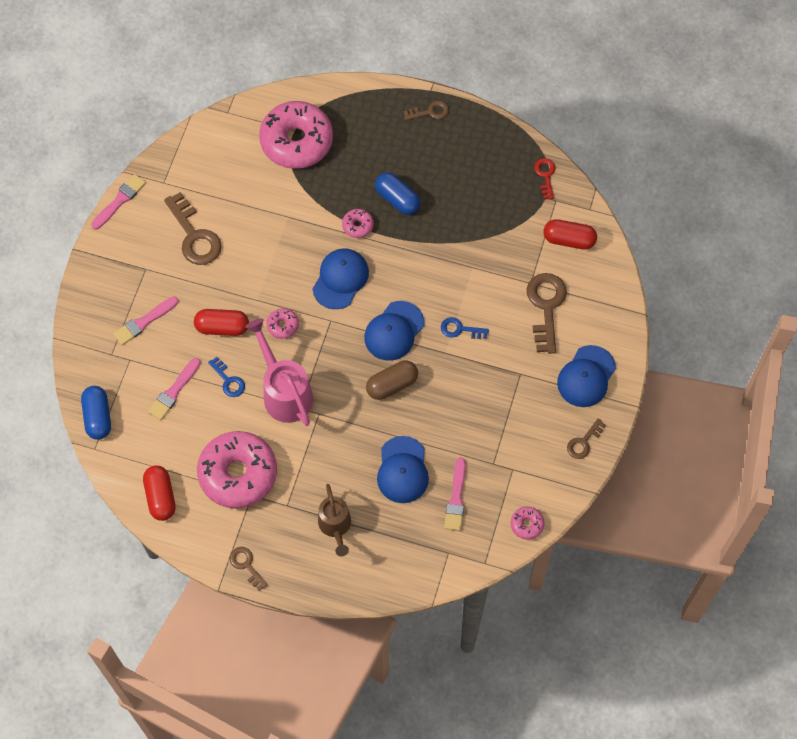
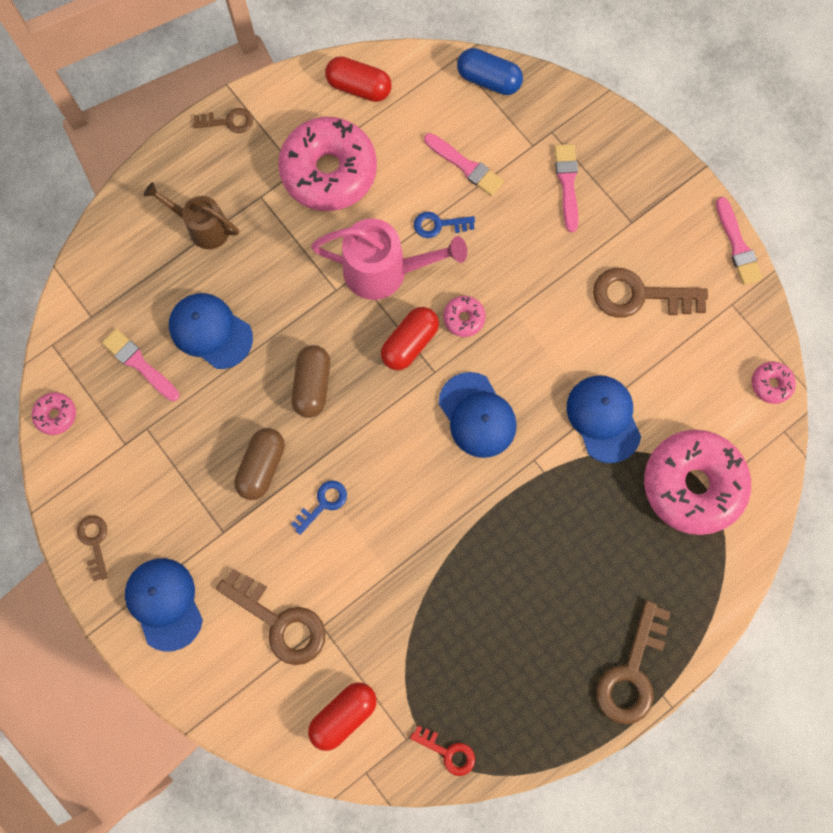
camera: 125 degrees right, 10 degrees up
(174, 391) = (465, 166): pink brush -> pink brush turned 150 degrees clockwise
(222, 327) = (505, 256): red capsule -> red capsule (410, 343)
(358, 226) = (532, 479): pink donut -> pink donut (771, 384)
(394, 331) = (373, 430): blue cap -> blue cap (603, 418)
(397, 199) = (536, 548): blue capsule -> none
(430, 112) = (631, 672): brown key -> brown key, size x1.83
(464, 379) = (262, 466): none -> brown capsule

